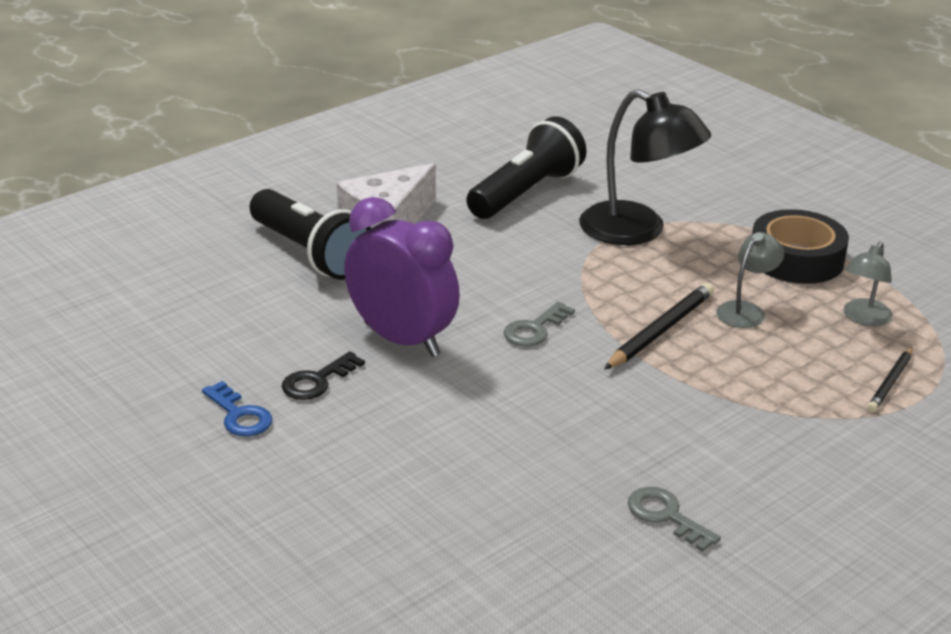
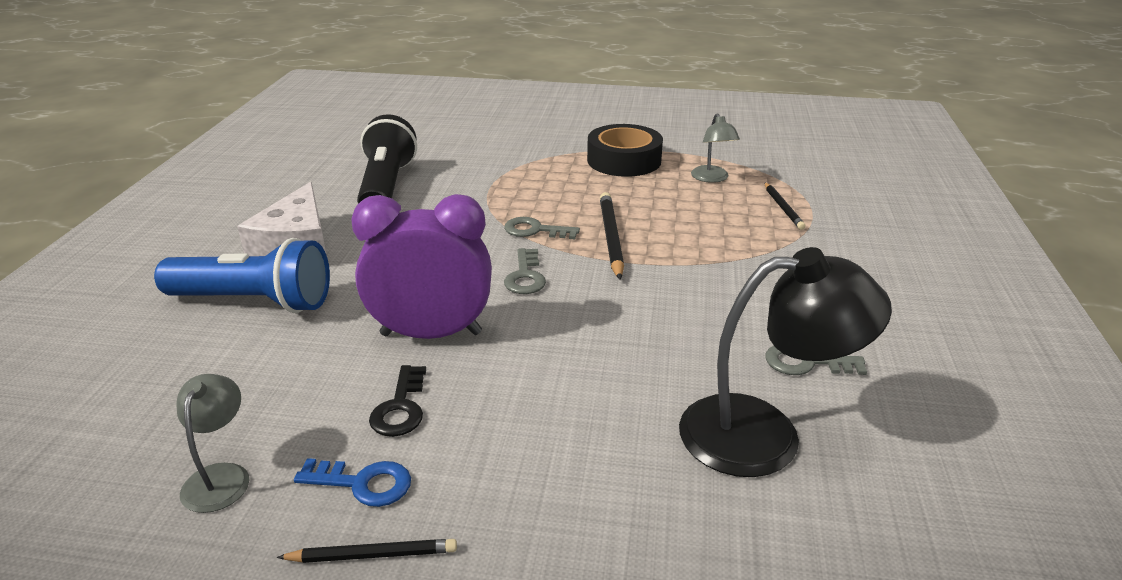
camera: 40 degrees left, 0 degrees up
(199, 458) = (373, 555): none -> black pencil
(310, 254) = (254, 302): black flashlight -> blue flashlight
(601, 292) = (535, 230): none -> grey key
(637, 231) = (502, 181): black lamp -> black lamp (764, 434)
(746, 310) = (642, 202): grey lamp -> grey lamp (220, 476)

